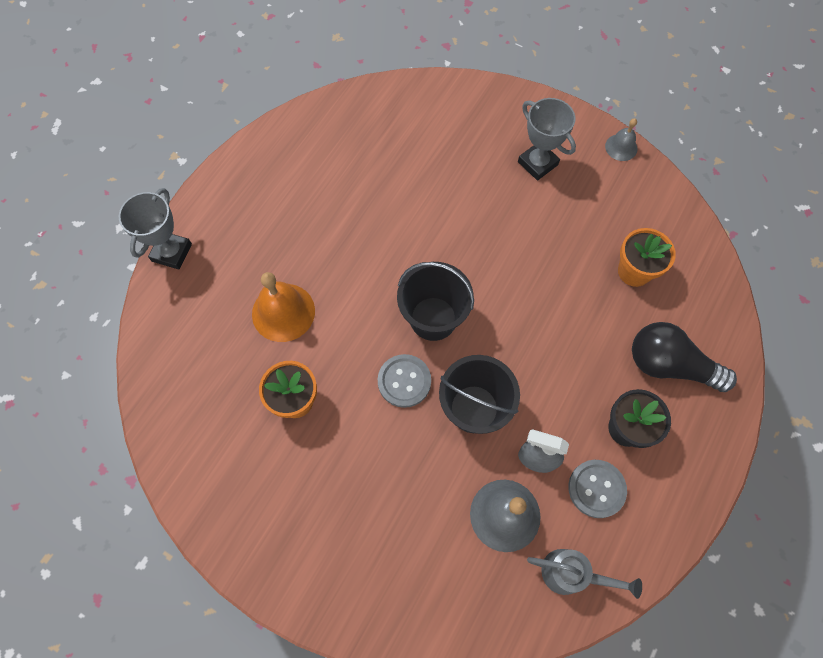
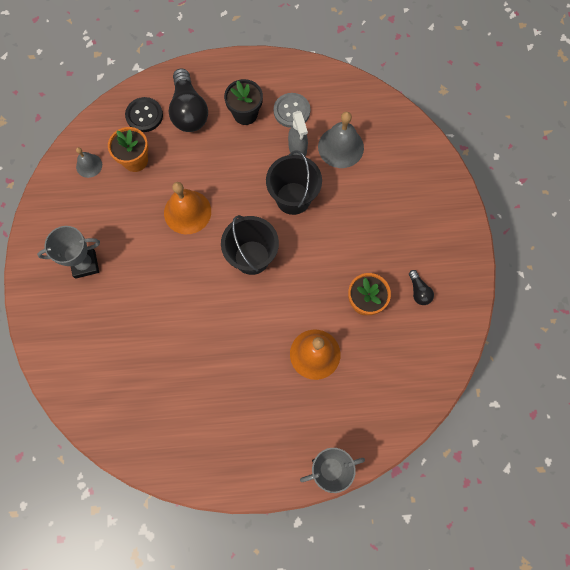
camera: 125 degrees left, 5 degrees up
(260, 469) = (418, 291): none -> black light bulb
(404, 381) = (305, 247): grey button -> none
(533, 287) = (187, 212): none -> orange bell
(537, 163) = (85, 264): grey trophy -> grey trophy turned 60 degrees clockwise
(571, 574) = (346, 100): grey watering can -> none
(621, 147) = (36, 218): grey bell -> grey bell (89, 165)
(692, 313) = (144, 115): none -> black button

